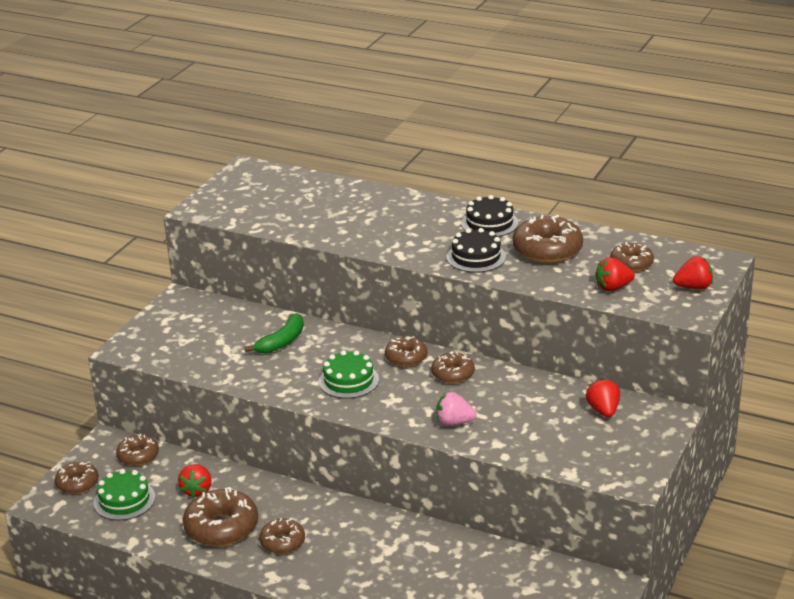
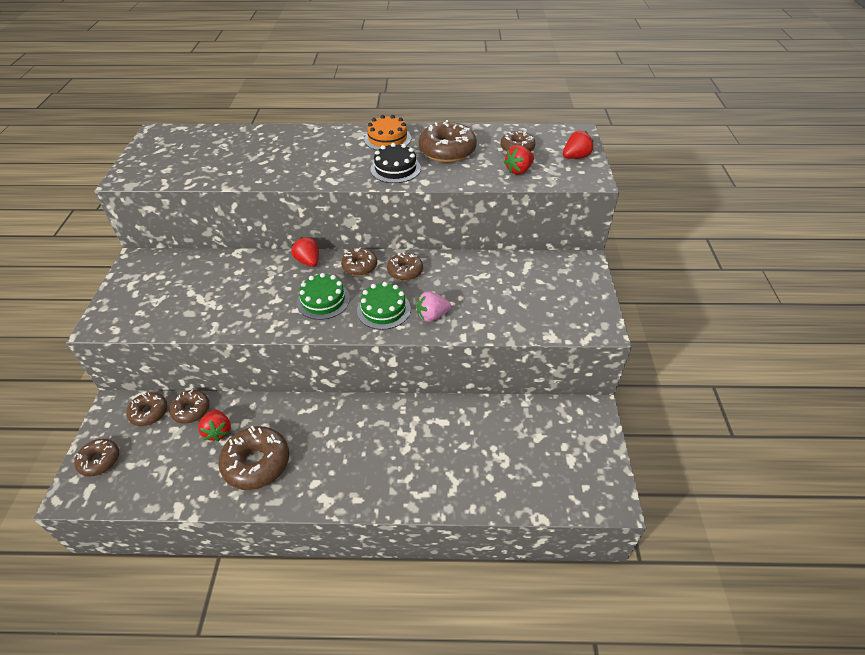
camera: 25 degrees left, 15 degrees up
(124, 500) = (153, 464): green cake -> green cake (383, 309)
(282, 342) = (247, 279): green banana -> none
(282, 542) = (318, 460): brown donut -> brown donut (191, 410)
(489, 223) = (387, 139): black cake -> orange cake
(603, 410) = (537, 272): red strawberry -> red strawberry (308, 261)

